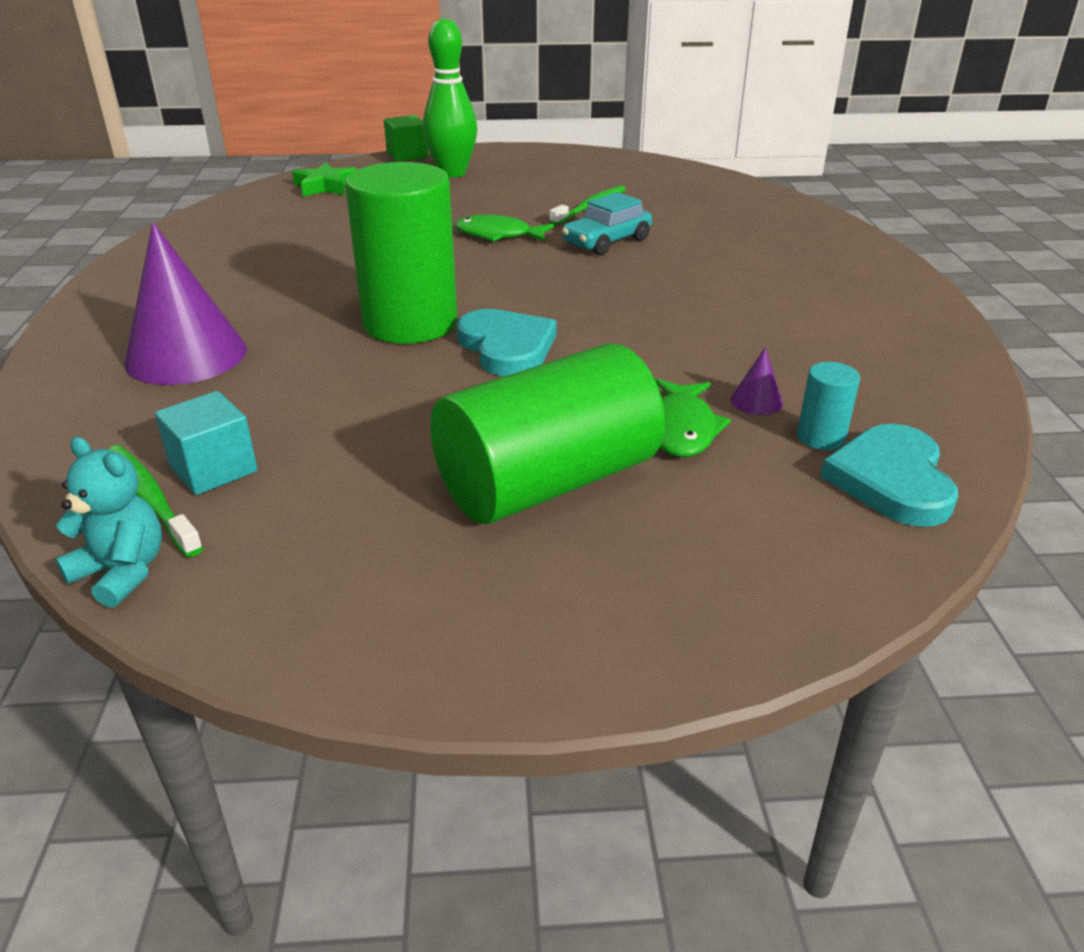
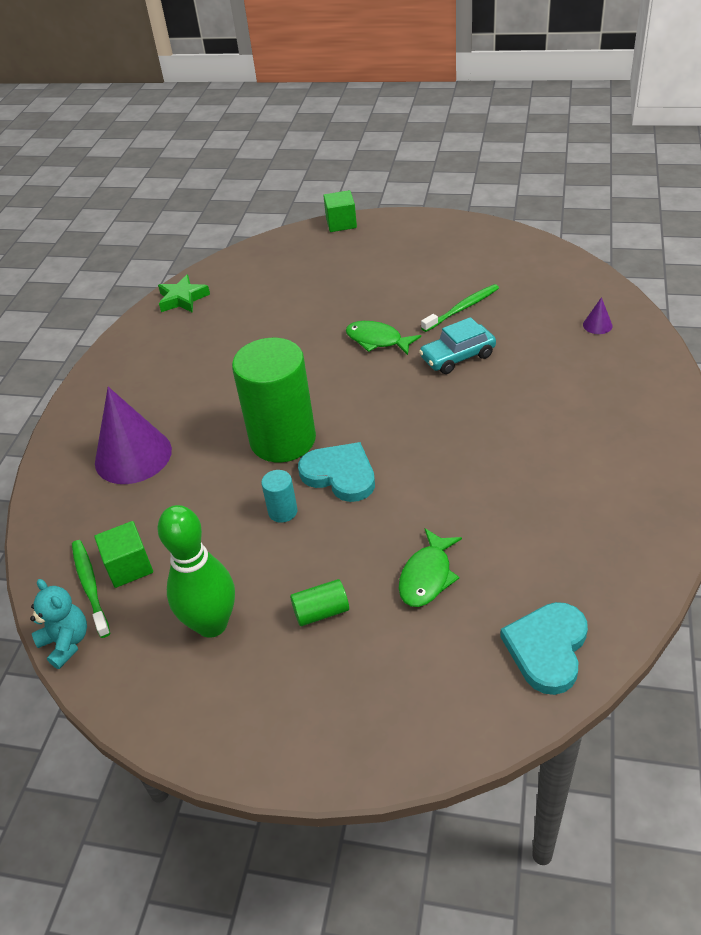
camera: 20 degrees right, 10 degrees up
(213, 469) = (129, 566): turquoise cube -> green cube
(326, 186) = (268, 264): green star -> green star (183, 299)
(452, 173) = (369, 252): green bowling pin -> green bowling pin (212, 624)
(507, 347) = (340, 474): turquoise heart -> turquoise heart turned 45 degrees counterclockwise
(548, 482) = (321, 612): green cylinder -> green cylinder, size x0.41
(756, 401) = (491, 556): purple cone -> purple cone (597, 325)
(821, 438) = (519, 600): turquoise cylinder -> turquoise cylinder (283, 511)

